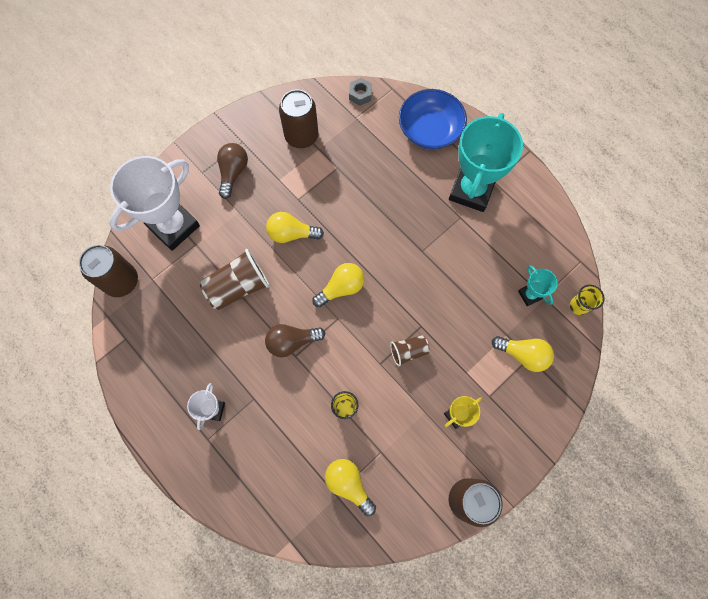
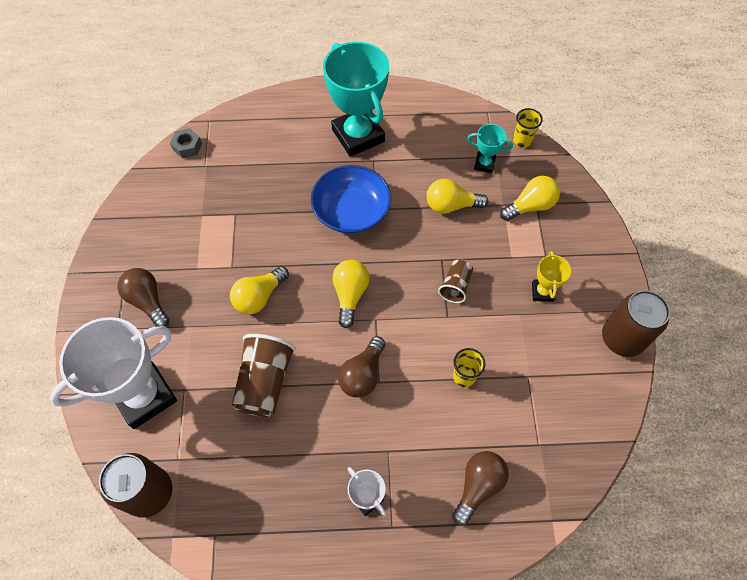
camera: 50 degrees left, 10 degrees down
(173, 226) = (144, 396): white trophy -> white trophy turned 60 degrees clockwise
(275, 474) = (478, 486): none -> brown light bulb
(301, 136) = (175, 219): brown can -> none
(349, 484) = (537, 426): yellow light bulb -> yellow light bulb (451, 205)
(430, 130) = (275, 123): blue bowl -> blue bowl (351, 211)

